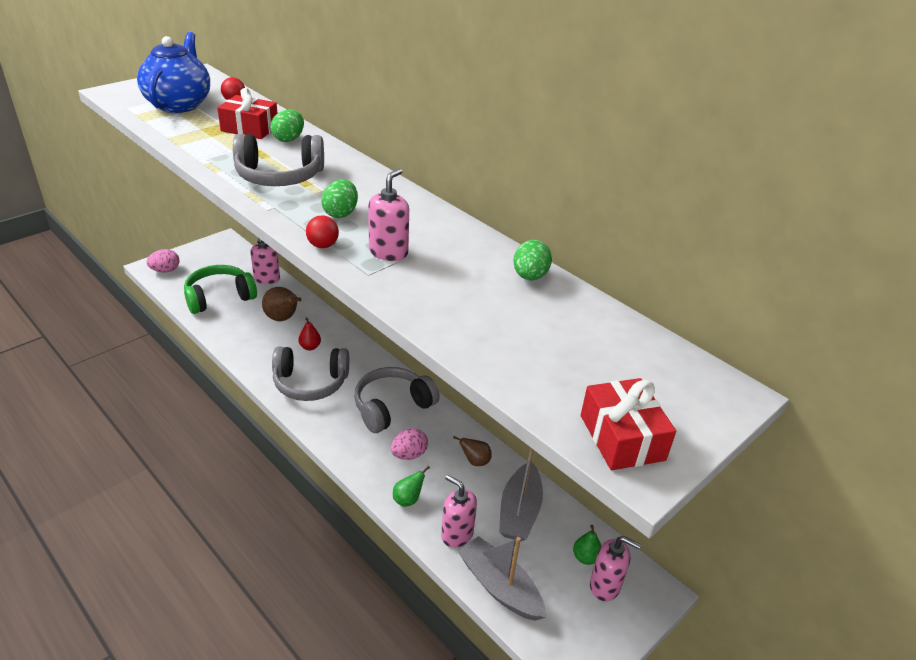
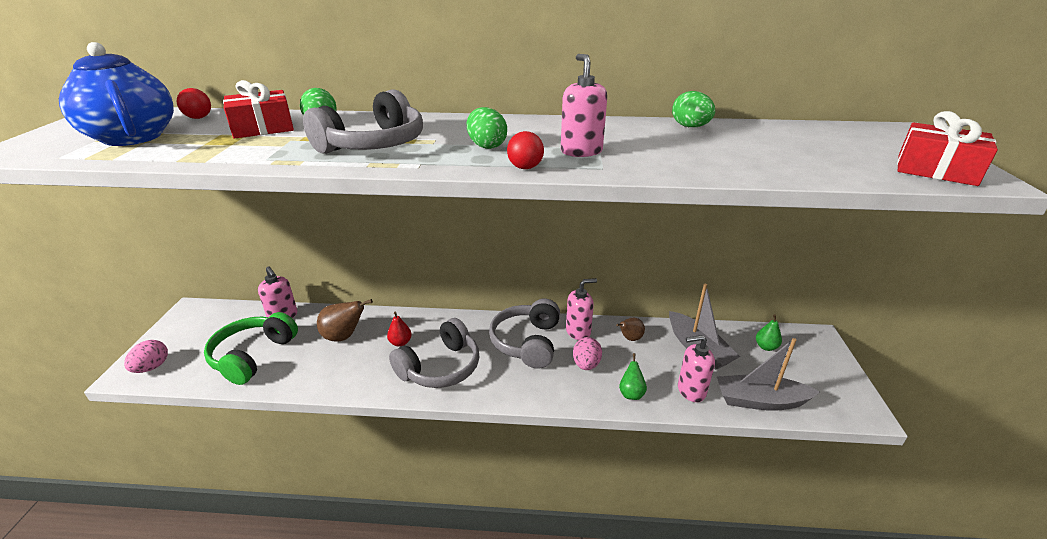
camera: 40 degrees left, 5 degrees down
(605, 586) = (797, 354): pink soap dispenser -> pink soap dispenser (578, 331)

